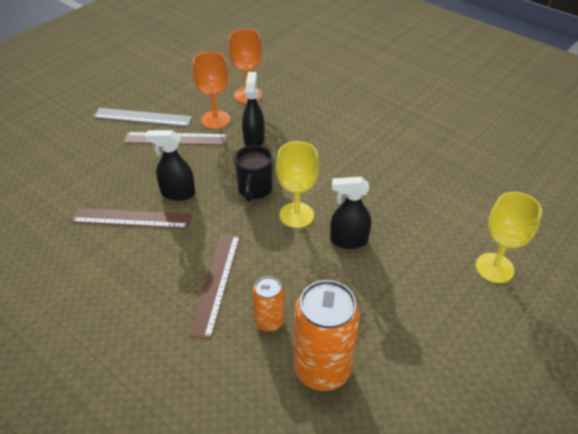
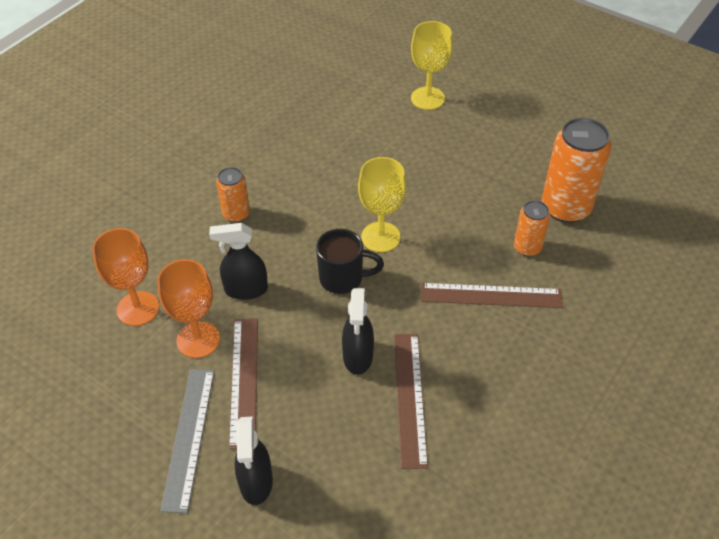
camera: 95 degrees left, 5 degrees up
(330, 136) = (236, 214): none -> orange can
(348, 240) = (412, 194): black spray bottle -> black spray bottle (256, 482)

